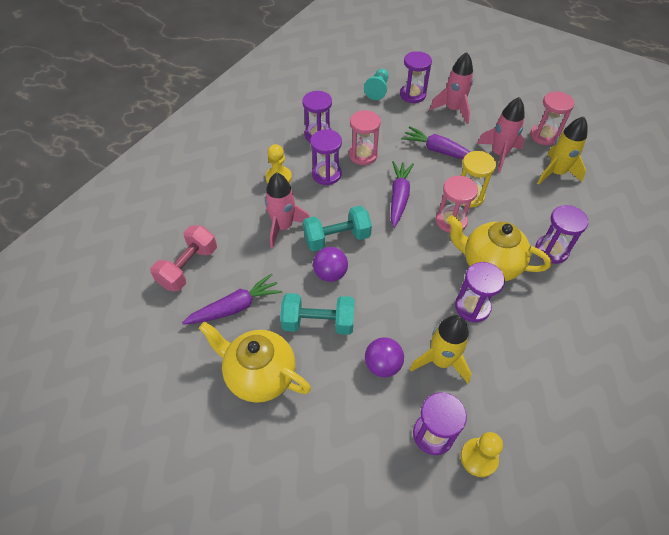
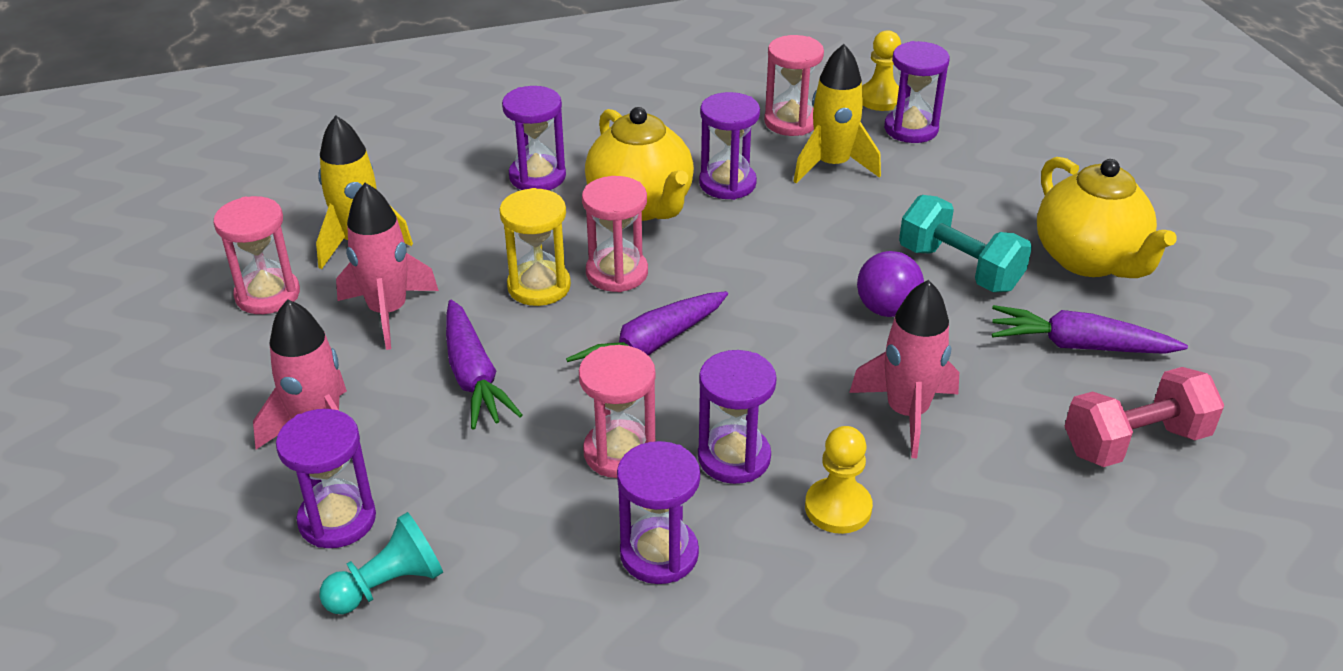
camera: 140 degrees left, 15 degrees down
(337, 238) = (827, 347): turquoise dumbbell -> none
(382, 365) = (910, 194): purple ball -> none
(499, 386) = (791, 122): none -> pink hourglass

